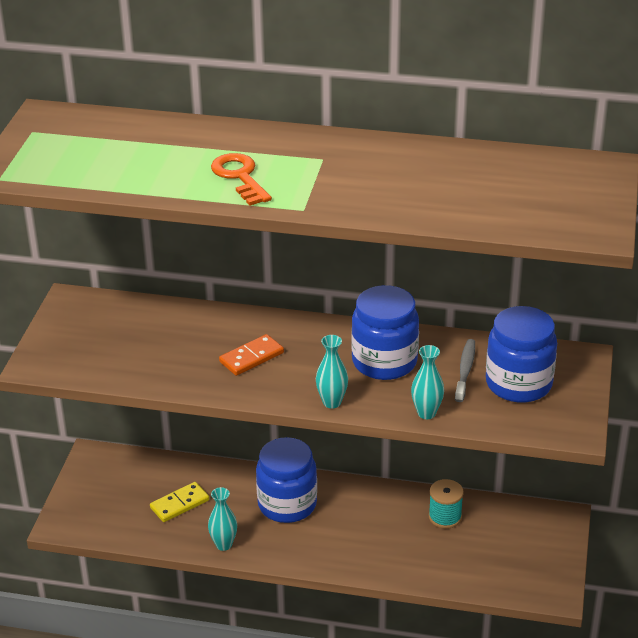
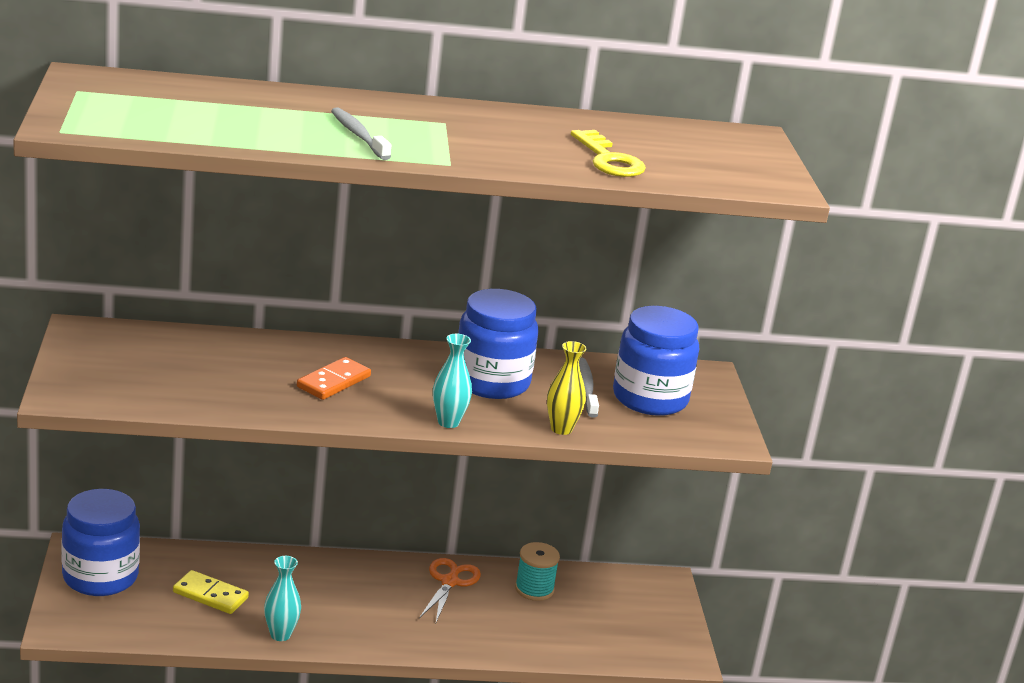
camera: 20 degrees left, 10 degrees down
(179, 504) = (210, 595): yellow domino -> yellow domino turned 75 degrees clockwise
(240, 177) = (358, 135): orange key -> grey toothbrush
(287, 504) = (344, 587): blue jar -> blue jar (100, 577)
(375, 505) = (449, 582): none -> orange scissors
(426, 413) = (561, 429): turquoise vase -> yellow vase
(449, 201) = (609, 160): none -> yellow key

